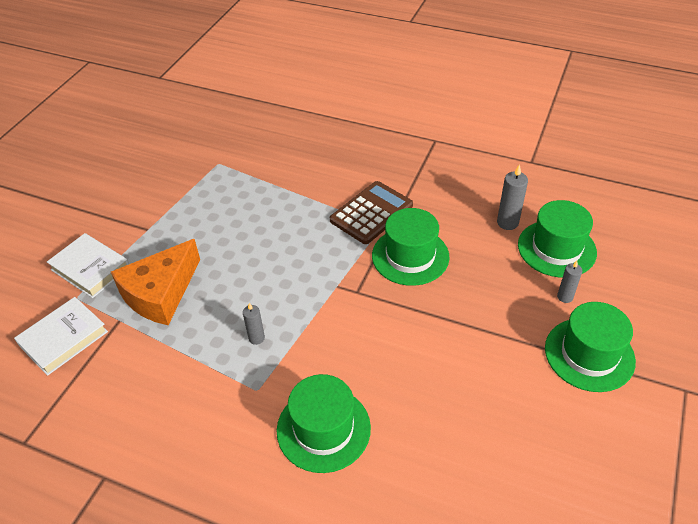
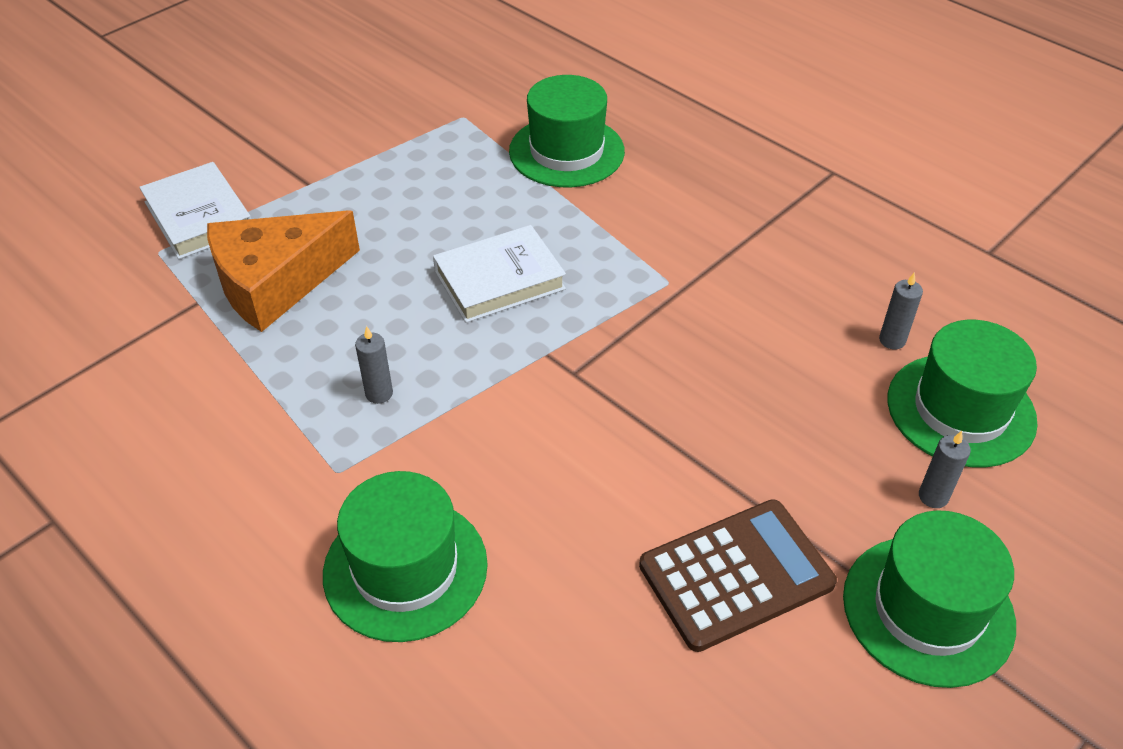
camera: 20 degrees right, 0 degrees up
(63, 338) = (108, 304): white book -> white book (499, 280)
(371, 213) = (663, 257): brown calculator -> brown calculator (736, 575)
(410, 256) = (692, 344): green hat -> green hat (566, 151)
(507, 222) = (892, 340): grey candle -> grey candle, size x0.66

